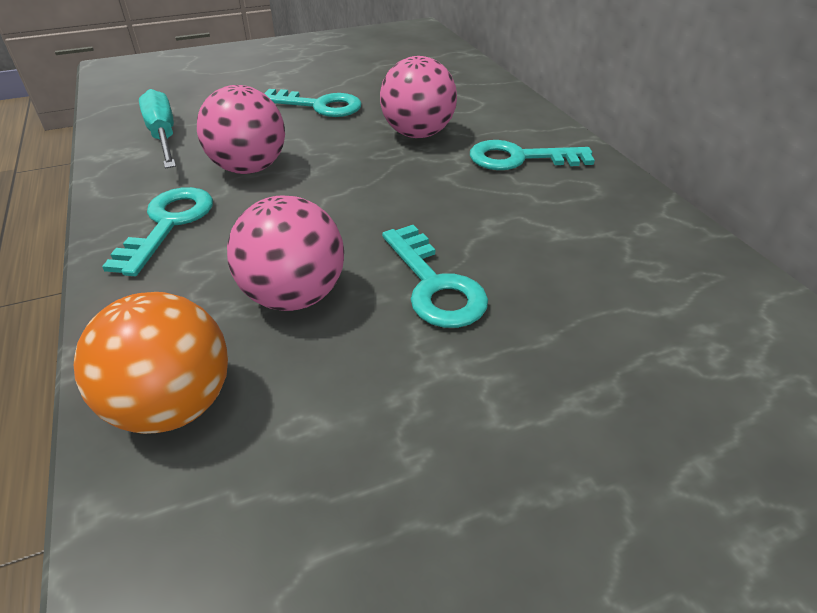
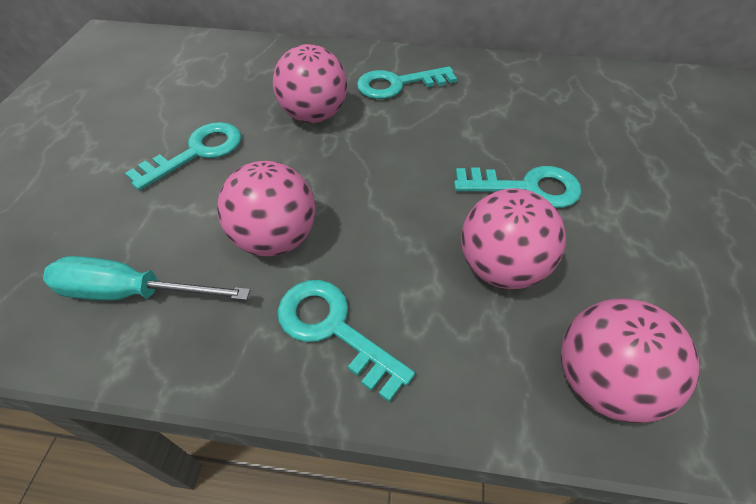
camera: 60 degrees left, 10 degrees up
(174, 405) = (602, 381): orange ball -> pink ball
(520, 158) = (398, 84): turquoise key -> turquoise key turned 45 degrees clockwise

